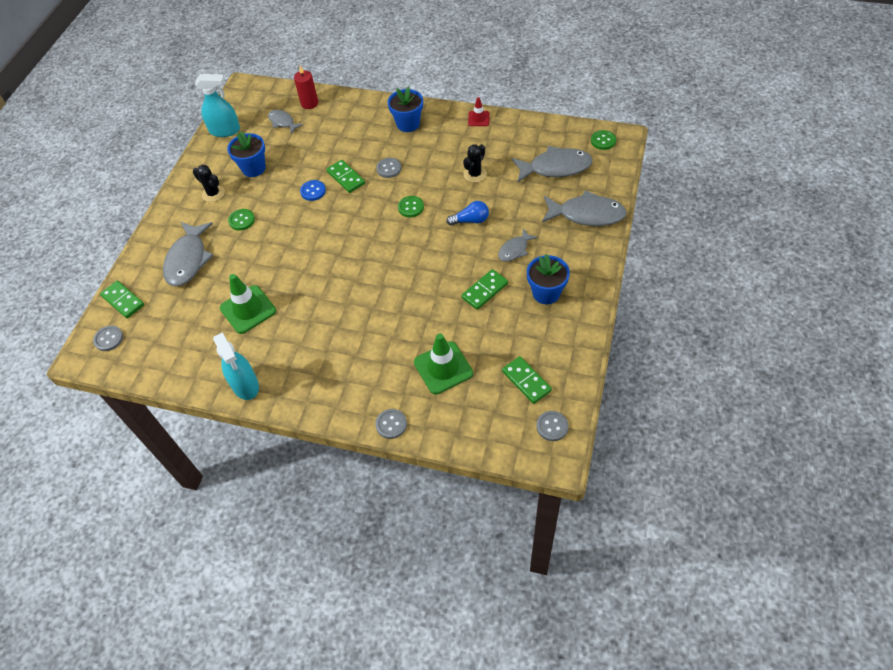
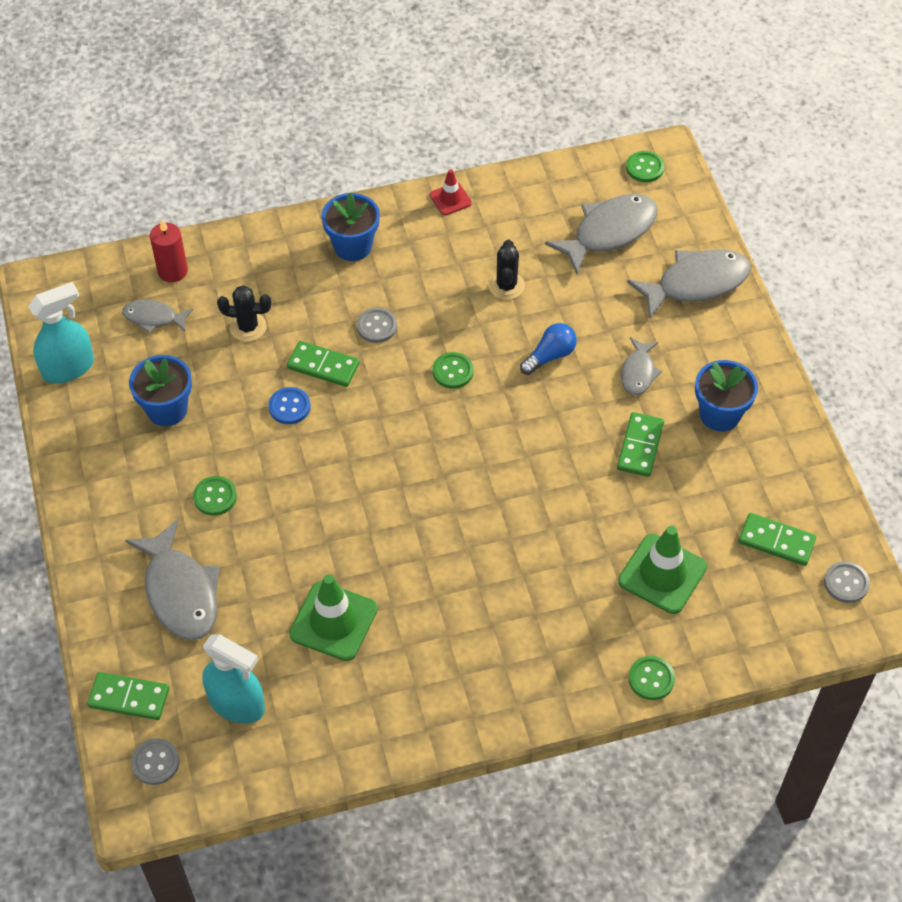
camera: 35 degrees left, 0 degrees up
(213, 193) = (134, 475): black cactus -> black cactus (248, 327)
(245, 385) = (416, 726): turquoise spray bottle -> turquoise spray bottle (237, 703)
(391, 424) = (651, 679): grey button -> green button

